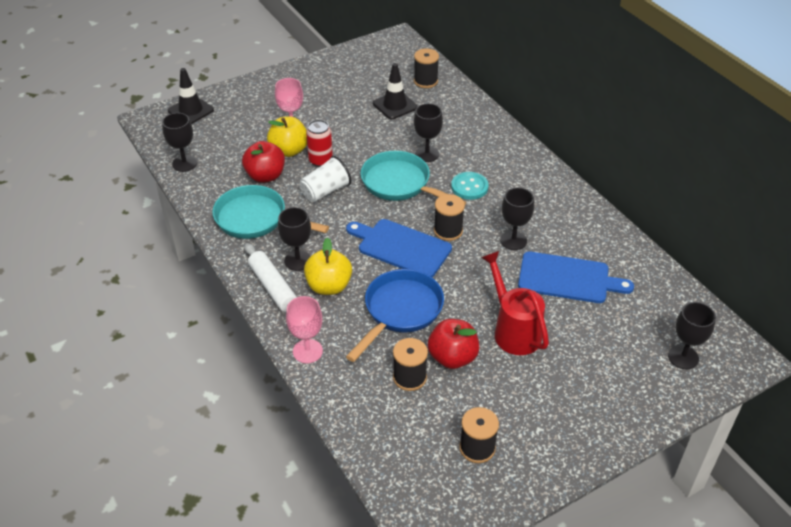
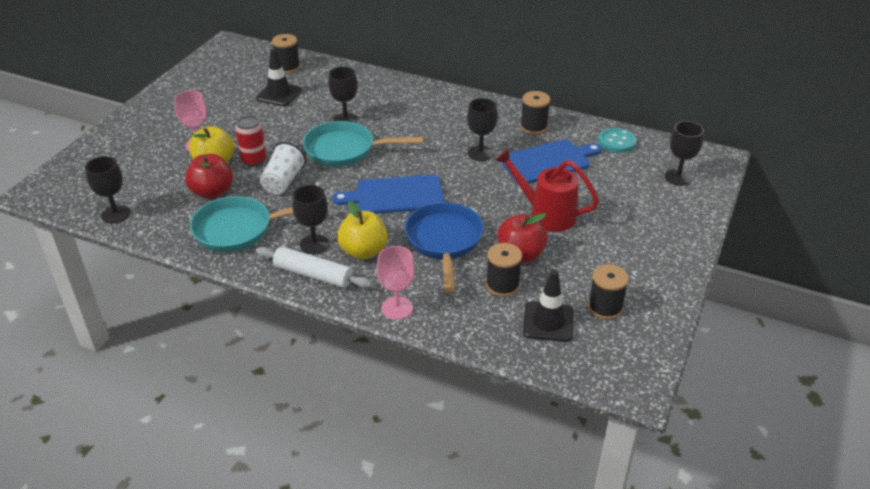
camera: 35 degrees left, 5 degrees down
(191, 110) = (75, 169): black traffic cone -> black traffic cone (548, 322)
(448, 231) = (422, 168): black spool -> black spool (533, 127)
(469, 187) = (406, 130): turquoise button -> turquoise button (616, 142)

